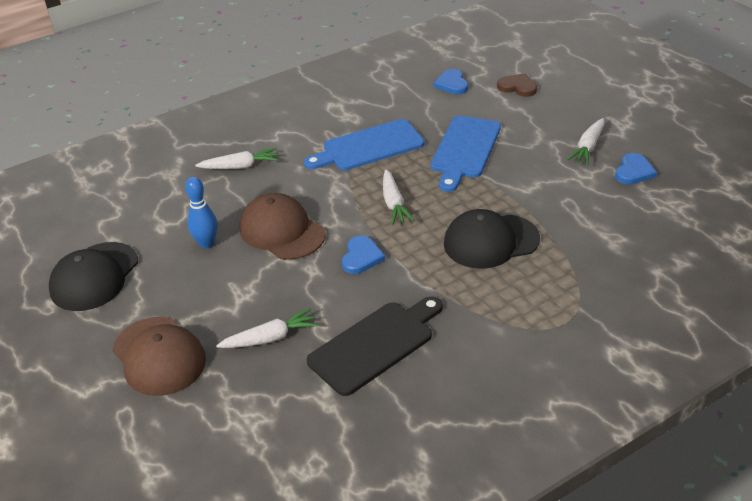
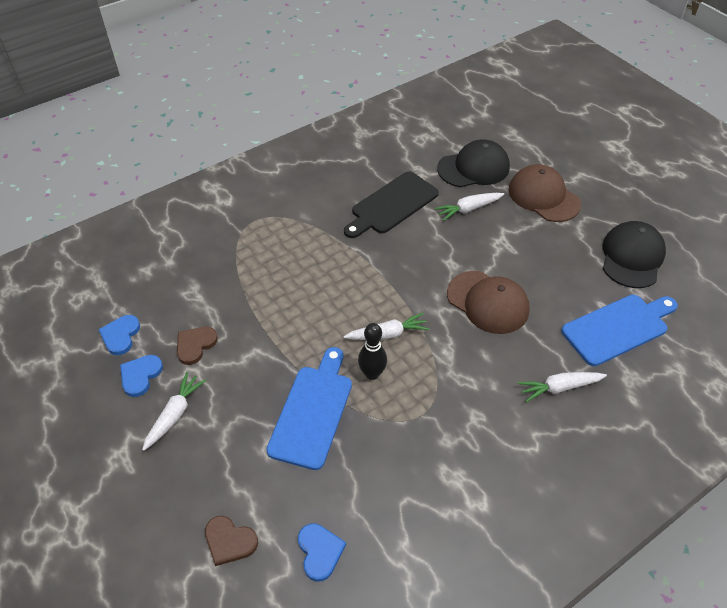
camera: 175 degrees right, 10 degrees up
(207, 244) = (551, 289): blue bowling pin -> none
(361, 257) = (411, 275): blue heart -> blue heart (120, 336)
(369, 147) = (421, 418): blue cutting board -> blue cutting board (618, 328)
(394, 203) = (387, 334): white carrot -> white carrot turned 90 degrees clockwise
(411, 174) = (372, 374): none -> black bowling pin
(491, 241) = (299, 291): black cap -> black cap (473, 168)
(590, 194) = (195, 345): none -> brown heart

